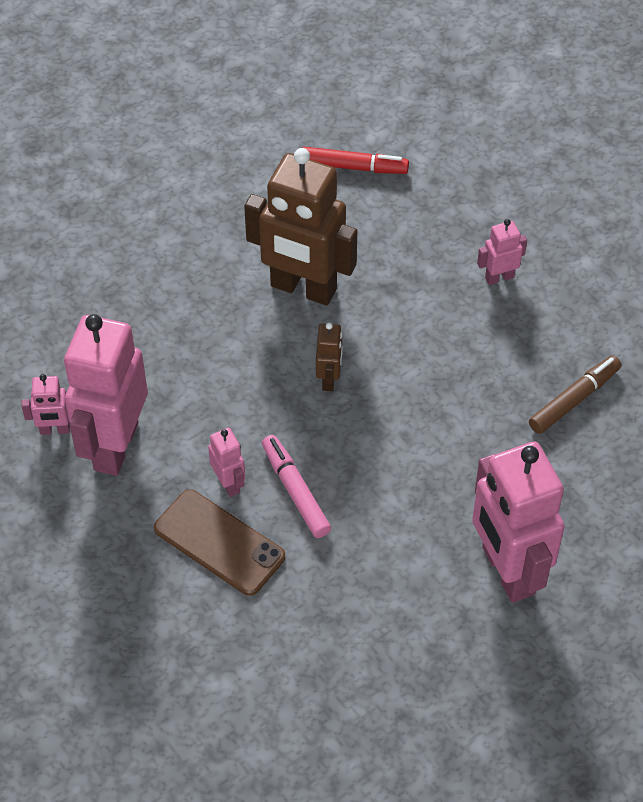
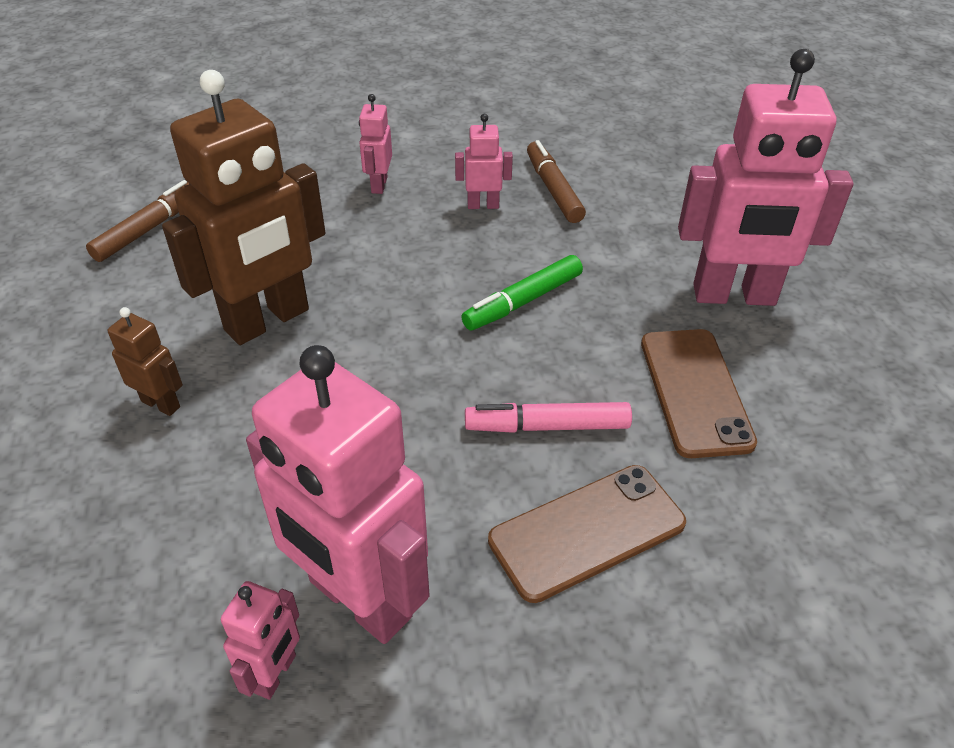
camera: 65 degrees left, 10 degrees down
(229, 483) = (499, 488): pink robot -> pink robot (483, 205)
(329, 379) = (408, 342): brown robot -> brown robot (161, 404)
(354, 167) = (148, 229): red marker -> brown marker
(379, 570) = (695, 391): none -> brown phone
(414, 431) = (523, 301): none -> green marker

